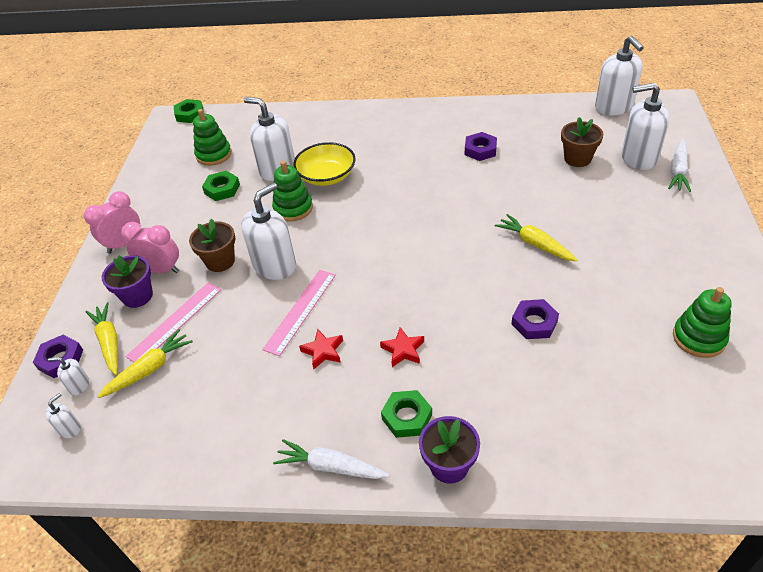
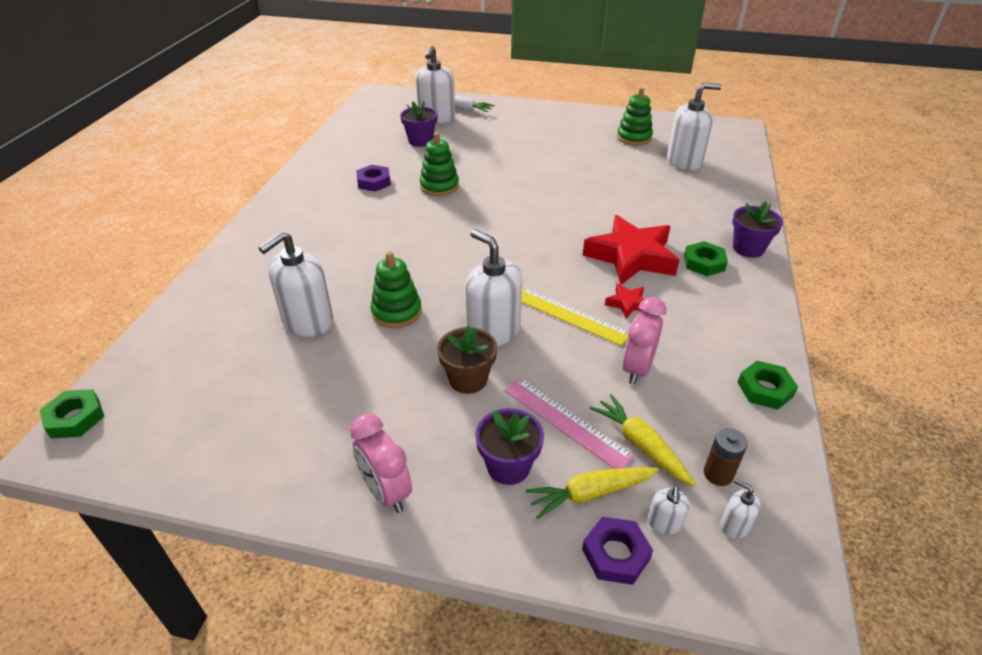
camera: 85 degrees left, 5 degrees down
(116, 420) = (718, 474): none -> brown battery
(162, 270) = (463, 441): pink clock -> pink clock (637, 369)
(214, 155) = (223, 386): green stacking toy -> green stacking toy (439, 186)
(222, 189) = (316, 377): green nut -> green nut (765, 389)
(300, 311) = (570, 315): pink ruler -> yellow ruler
(326, 176) = (350, 282): yellow bowl -> none
(331, 467) = (758, 308): white carrot -> none
(403, 350) = (631, 257): red star -> red star, size x2.27
(534, 323) = (610, 192): purple nut -> none
(535, 244) = (520, 177): yellow carrot -> none
(577, 159) = (420, 141): brown flower pot -> purple flower pot
(614, 107) = (360, 114): white soap dispenser -> white soap dispenser (684, 162)

